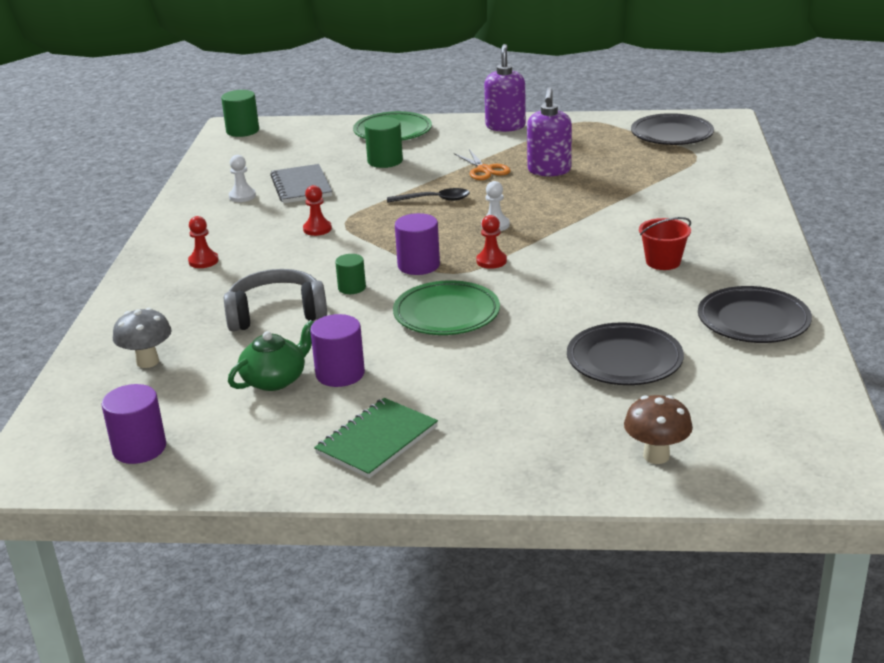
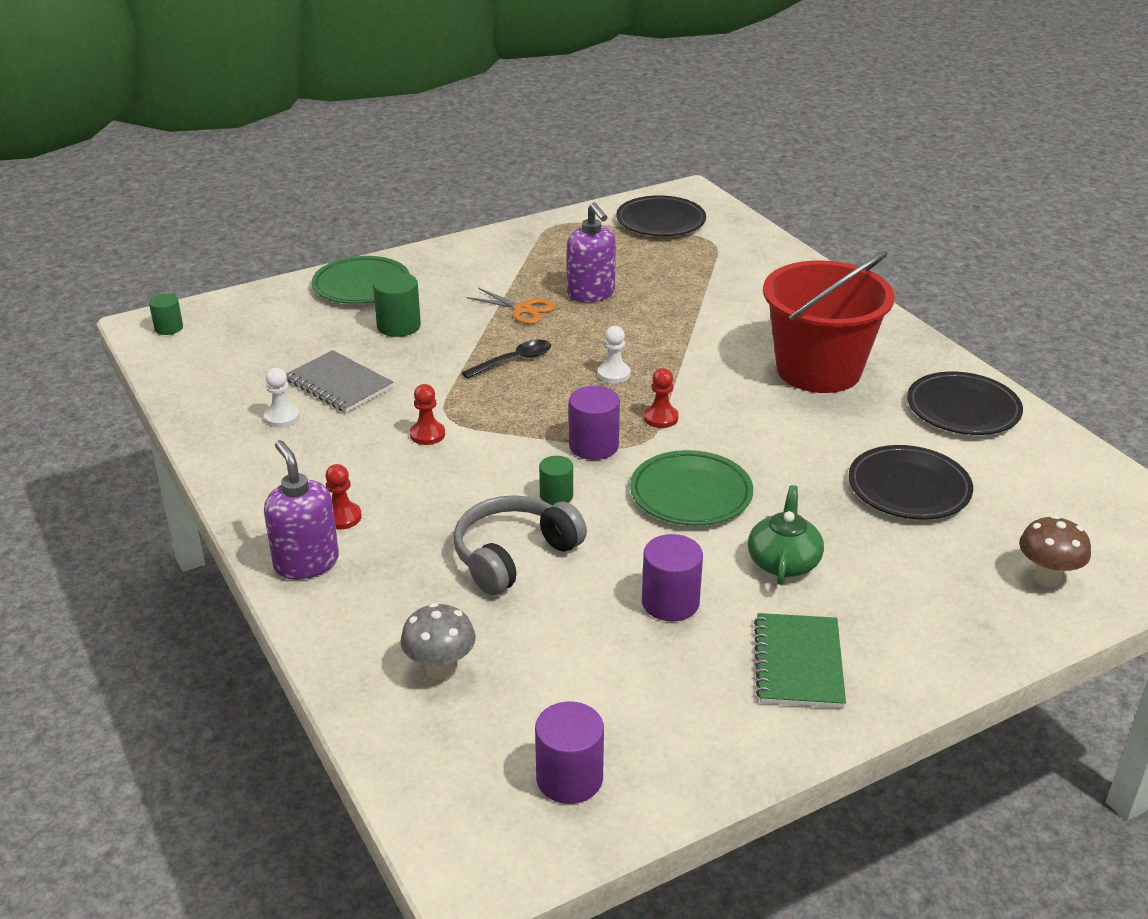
camera: 35 degrees left, 5 degrees up
(242, 131) = (169, 328): green cylinder -> green cylinder, size x0.64
(275, 379) = (612, 635): green teapot -> green teapot (783, 561)
(505, 126) = (481, 250): purple soap dispenser -> purple soap dispenser (306, 563)
(663, 262) = (818, 370): red bucket -> red bucket, size x2.31

